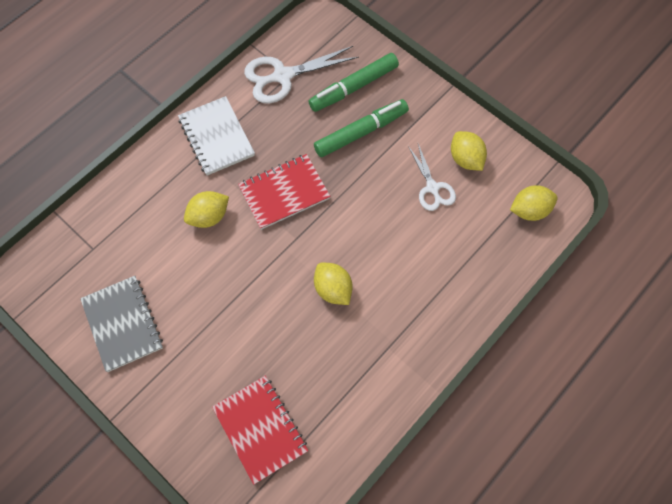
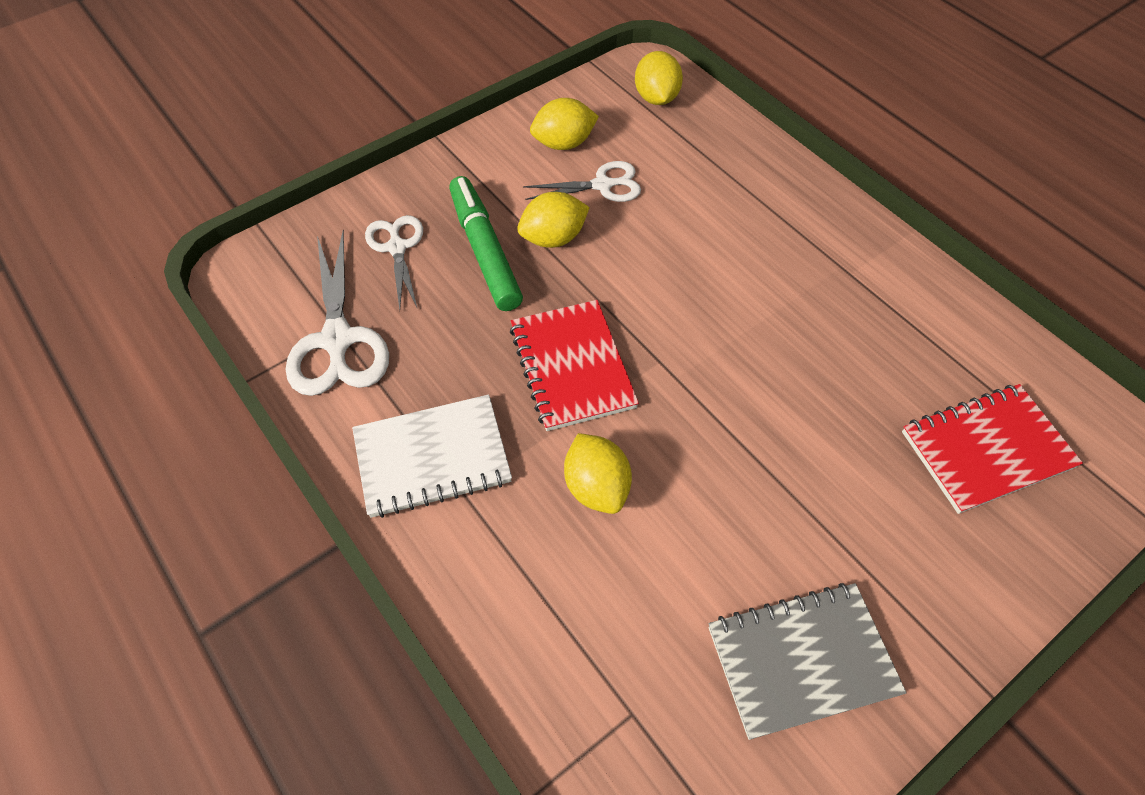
camera: 80 degrees left, 10 degrees down
(333, 289) = (754, 324): yellow lemon -> yellow lemon (553, 238)
(353, 87) = (397, 248): green marker -> white scissors

